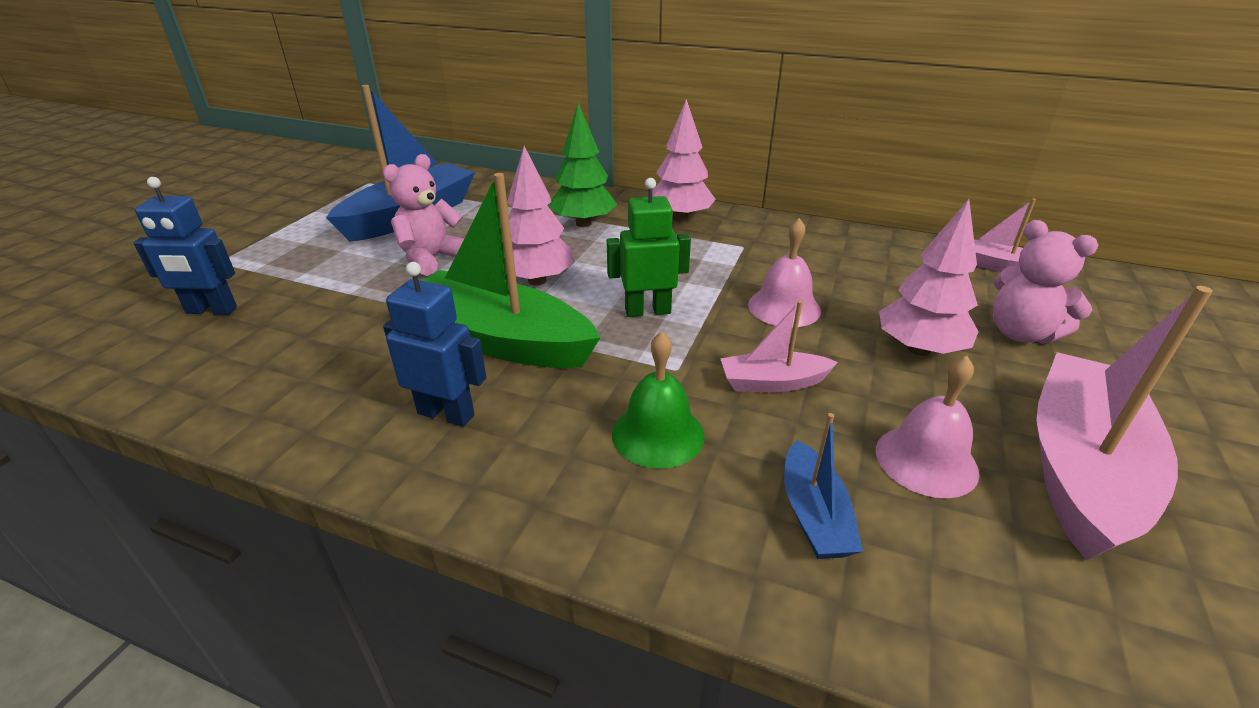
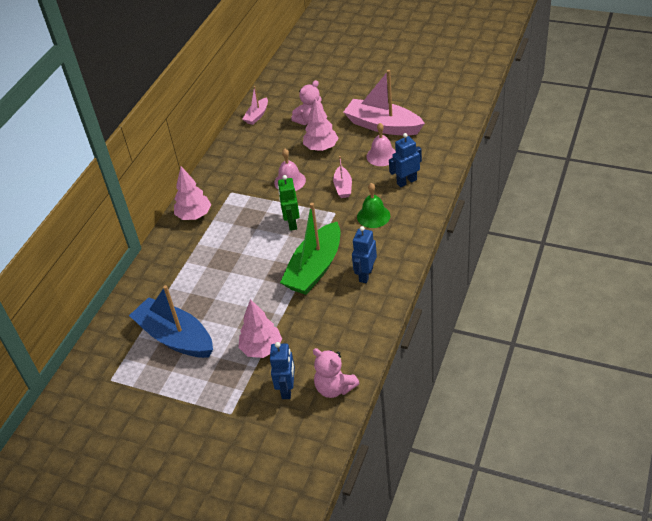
camera: 85 degrees left, 10 degrees up
(431, 258) = (234, 312): pink teddy bear -> pink teddy bear (334, 388)
(537, 280) = (262, 264): pink tree -> pink tree (261, 349)
(583, 223) = (196, 255): green tree -> none
(814, 514) = (406, 181): blue boat -> blue robot

